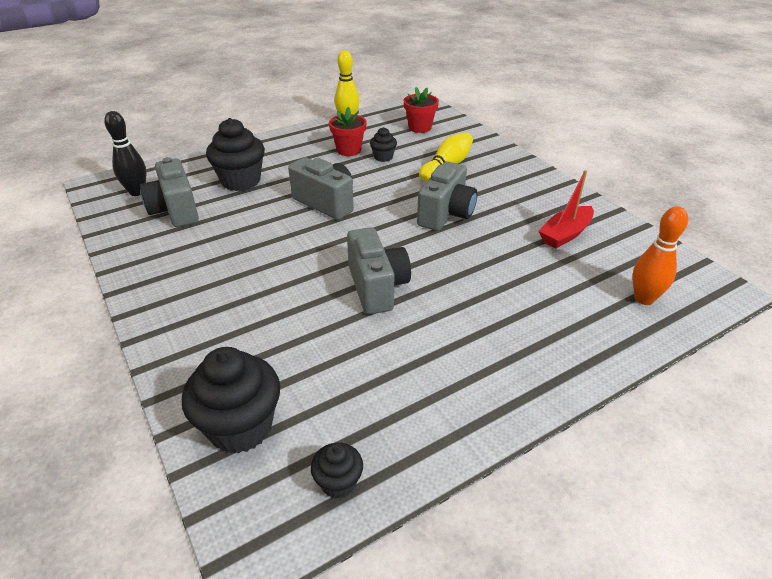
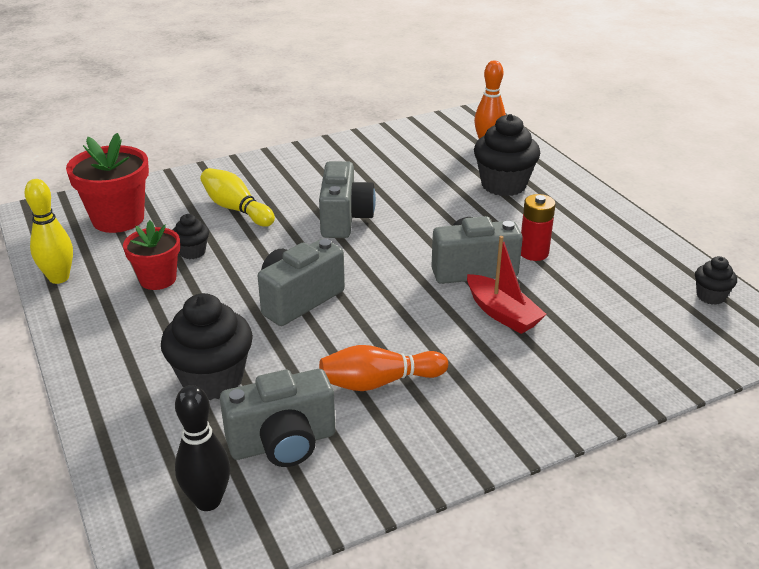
camera: 85 degrees left, 5 degrees down
(225, 243) = (379, 382): none -> orange bowling pin
(240, 427) = (672, 349): black cupcake -> black cupcake (503, 185)
(412, 329) = (533, 253): none -> red battery
(420, 127) = (118, 219): red flower pot -> red flower pot, size x1.56
(446, 214) = (344, 219): grey camera -> grey camera turned 60 degrees clockwise
(565, 234) = (393, 161): red boat -> red boat (502, 313)

